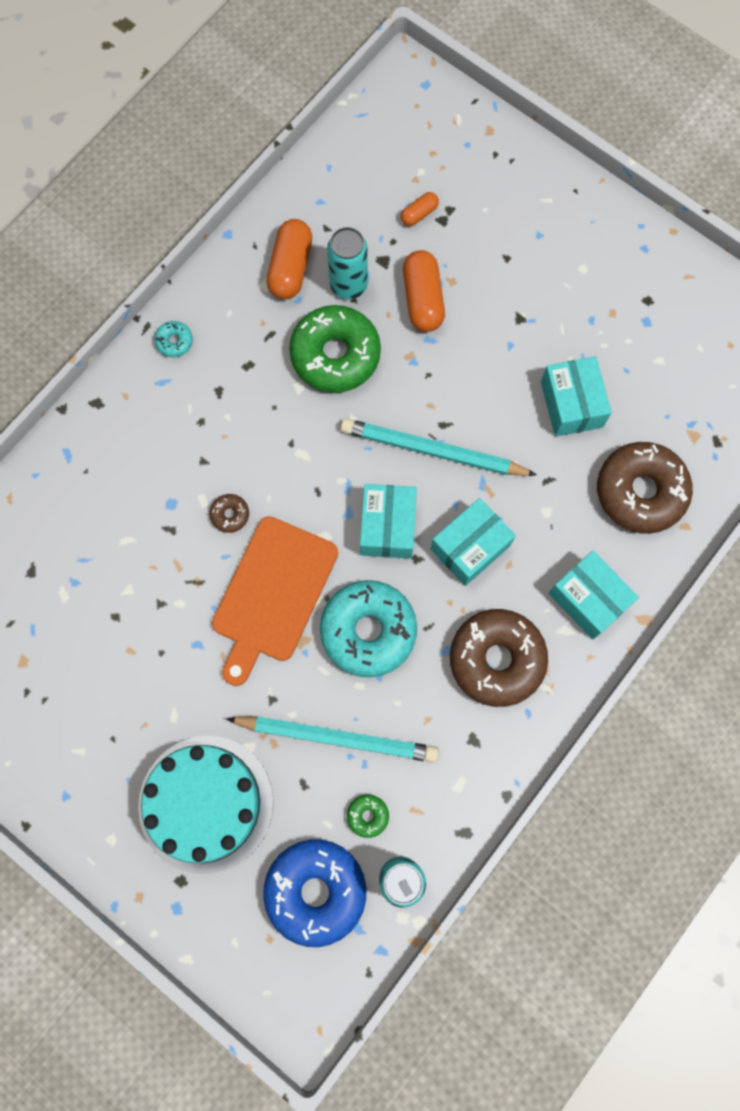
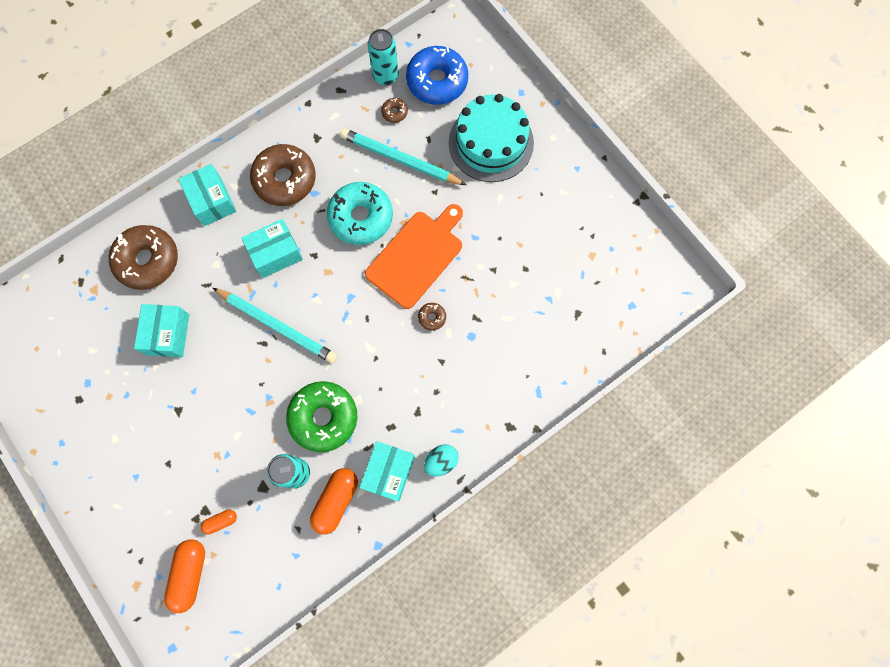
camera: 165 degrees left, 0 degrees up
(174, 341) = (441, 461): turquoise donut -> turquoise egg
(367, 816) = (394, 112): green donut -> brown donut
(387, 527) = (326, 281): turquoise box -> turquoise box (389, 472)
(423, 299) = (244, 446): orange capsule -> orange capsule (190, 574)

